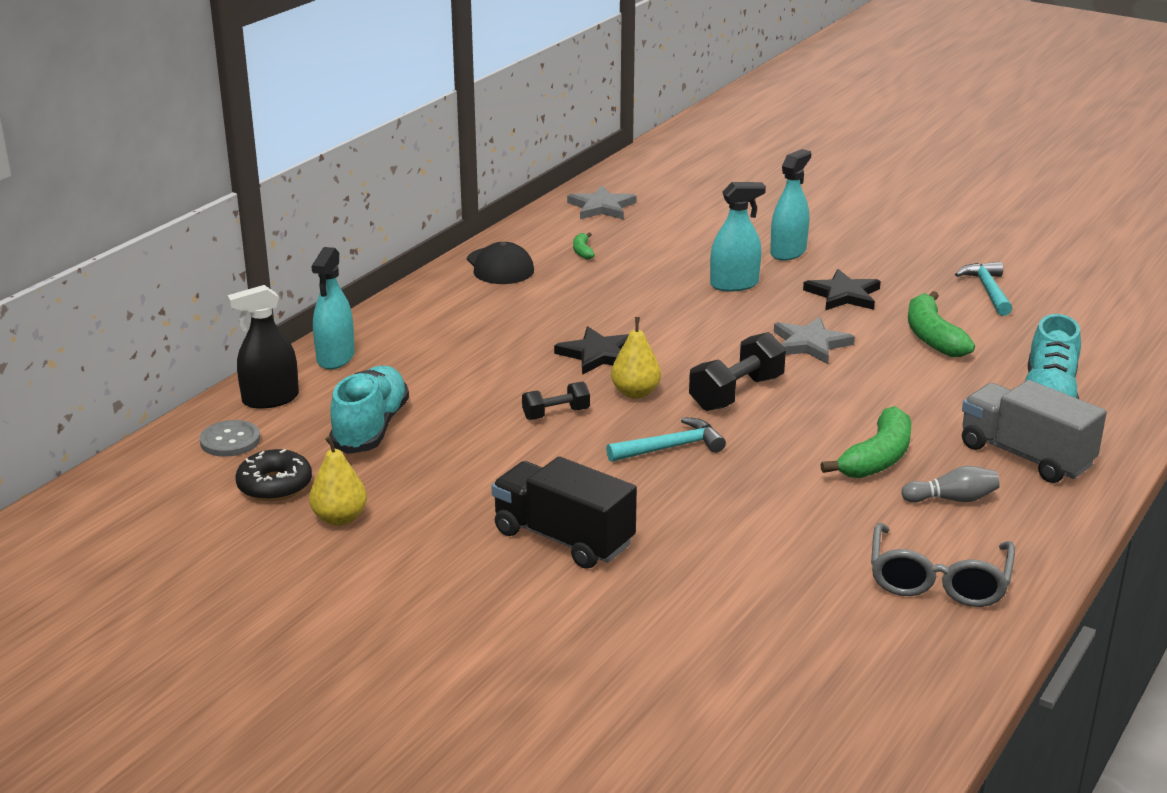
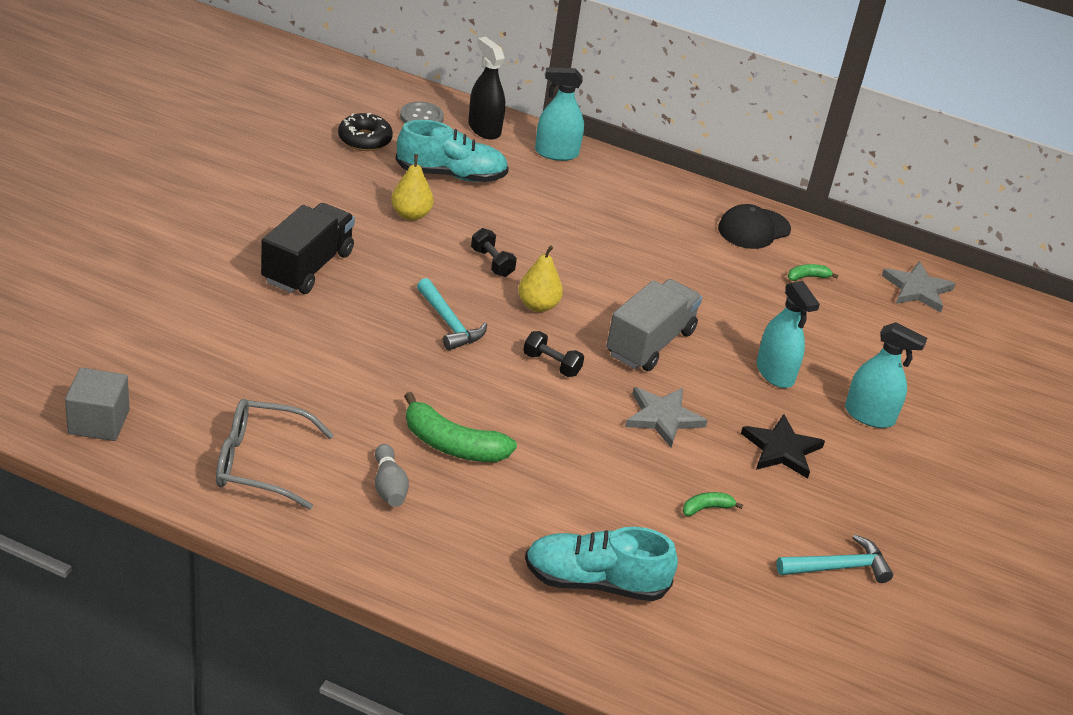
camera: 75 degrees right, 10 degrees up
(340, 518) = (325, 168): yellow pear -> yellow pear (411, 215)
(598, 354) = (601, 285): black star -> none
(736, 393) = (551, 364): black dumbbell -> black dumbbell, size x0.60
(895, 704) = (99, 422): none -> grey cube
(932, 337) = (706, 508): green banana -> green banana, size x0.48
(1025, 456) = (474, 547): grey truck -> grey truck (650, 343)

